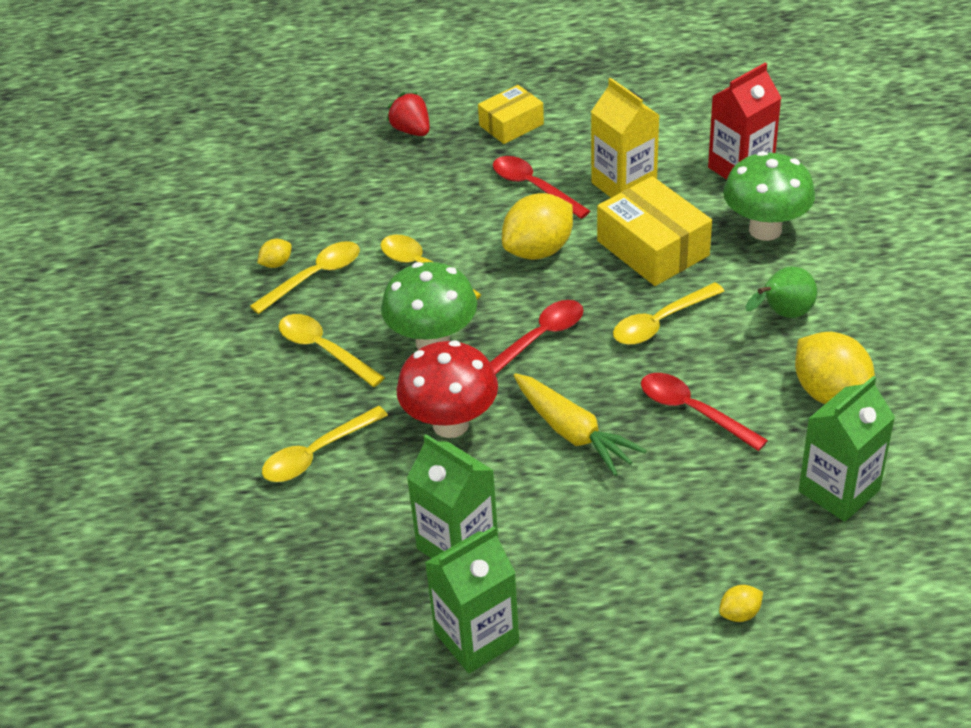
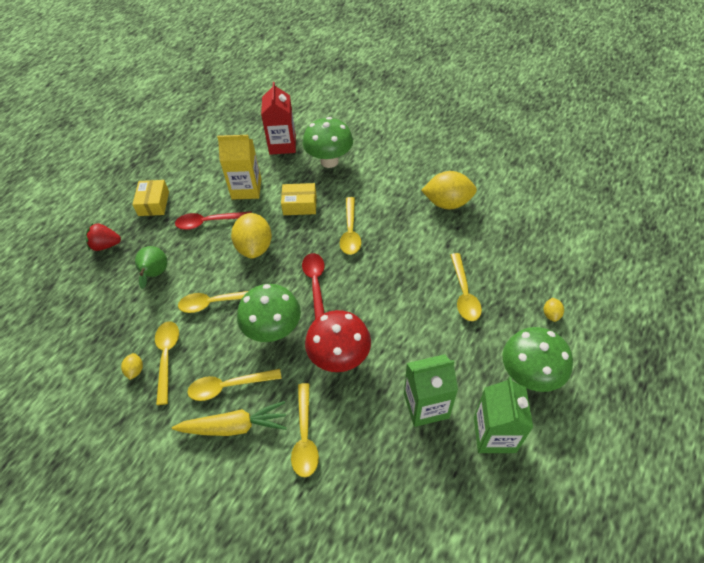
camera: 55 degrees left, 10 degrees up
(572, 432) = (390, 309): yellow carrot -> yellow carrot (234, 426)
(604, 634) = (529, 375): none -> green mushroom
(653, 248) = (300, 205): yellow box -> yellow box, size x0.63
(677, 496) = (464, 294): none -> yellow spoon
(692, 411) = (416, 255): red spoon -> none
(783, 315) = (387, 188): green pear -> green pear (155, 275)
(839, 490) = (505, 235): green carton -> none

